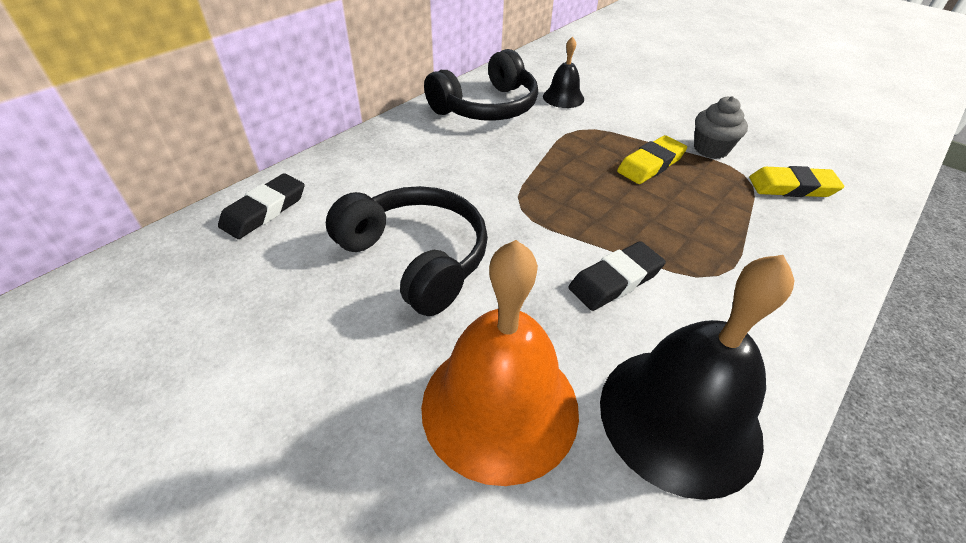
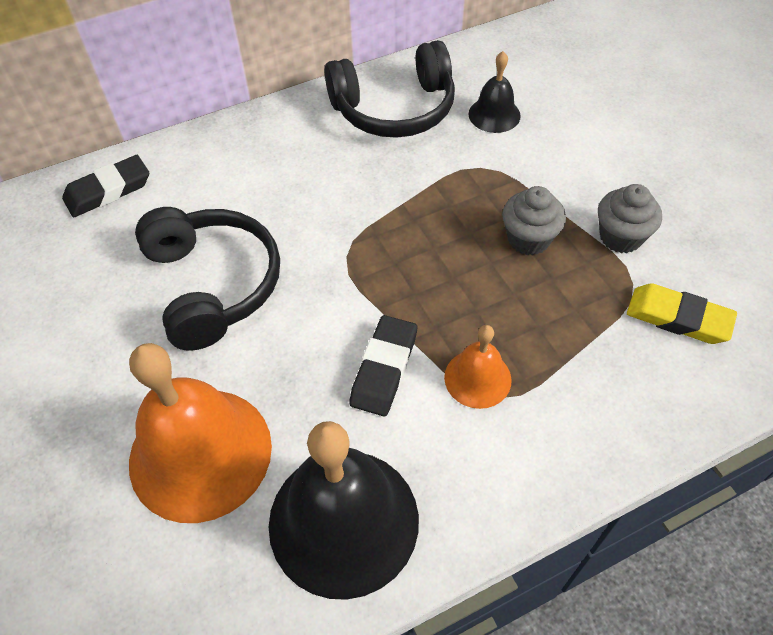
camera: 25 degrees right, 10 degrees up
(615, 280) = (384, 368): black eraser -> black eraser turned 60 degrees counterclockwise
(650, 164) = (528, 239): yellow eraser -> grey cupcake
(693, 265) = (477, 378): none -> orange bell

